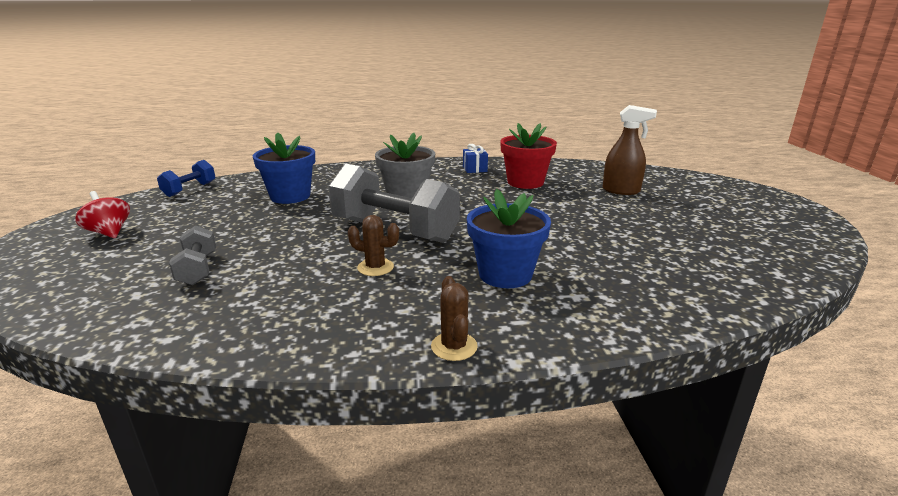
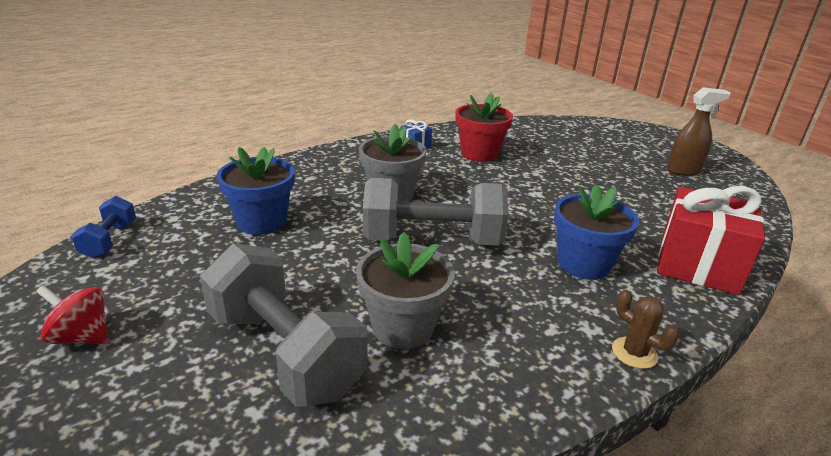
camera: 30 degrees left, 5 degrees up
(198, 269) = (285, 352): grey dumbbell -> grey dumbbell, size x2.04
(292, 276) = (403, 327): none -> grey flower pot
(375, 267) = (469, 290): brown cactus -> none
(621, 191) = (565, 149): brown spray bottle -> brown spray bottle (683, 171)
(631, 303) = (697, 265): none -> red gift

